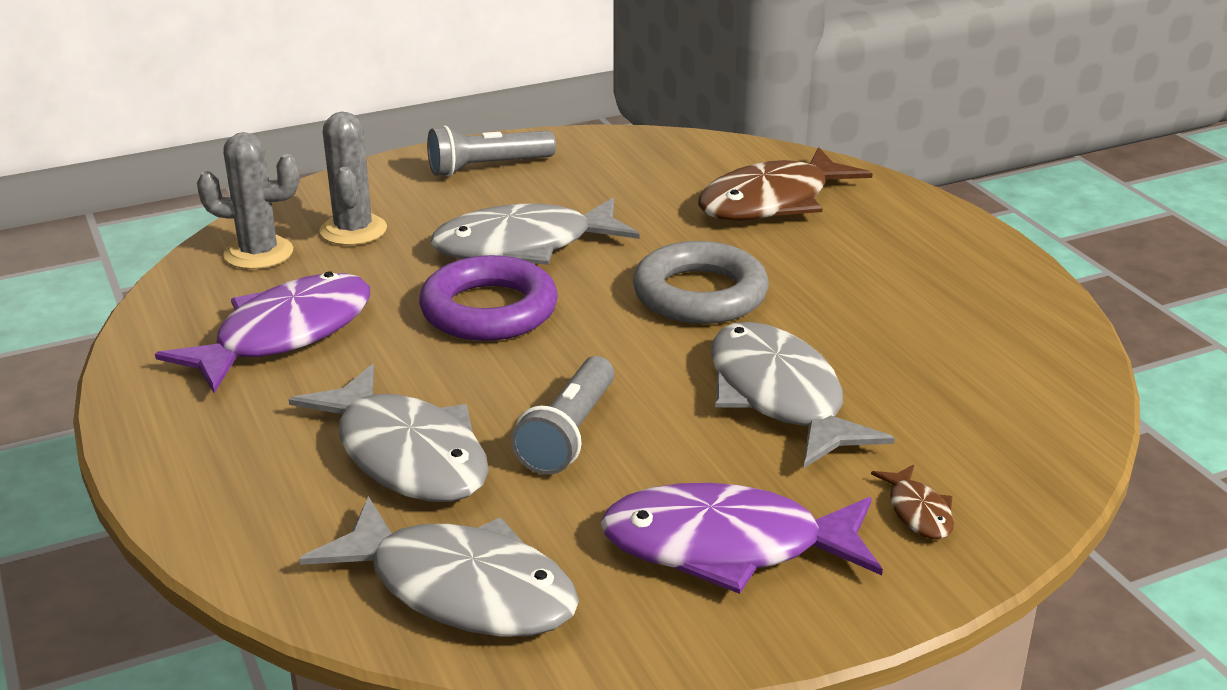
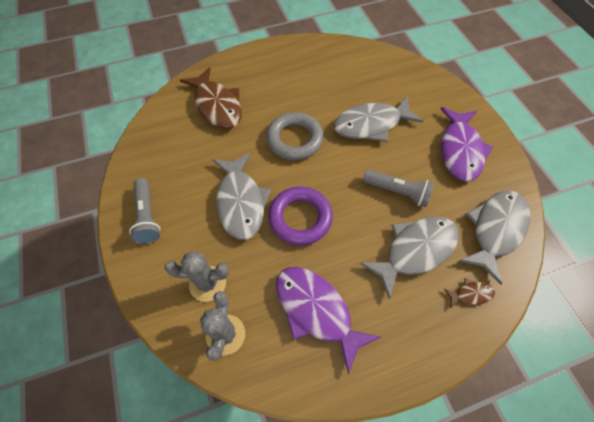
camera: 85 degrees left, 30 degrees up
(918, 512) = (436, 100): brown fish -> brown fish (470, 294)

